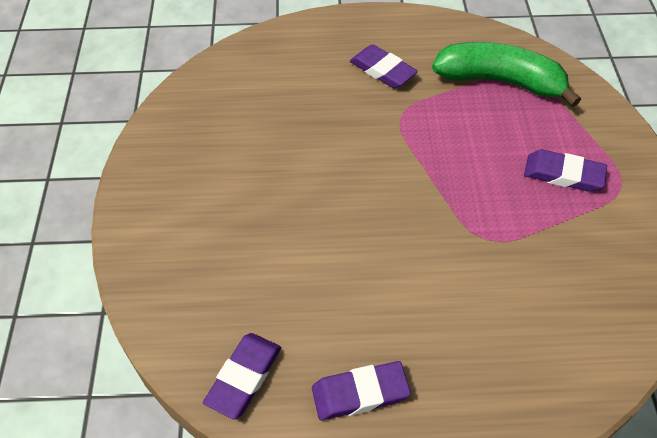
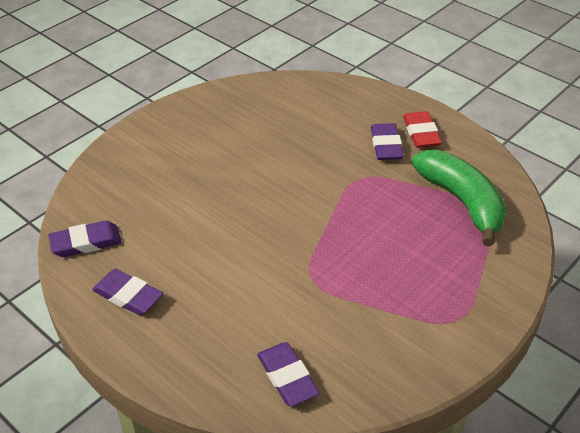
camera: 45 degrees right, 10 degrees down
(395, 40) = (421, 133): none -> red eraser
(563, 174) = (422, 283): purple eraser -> purple eraser (287, 377)

